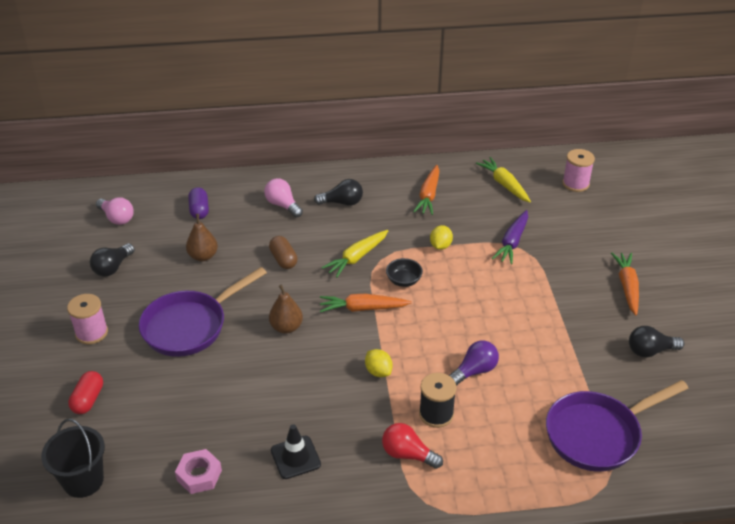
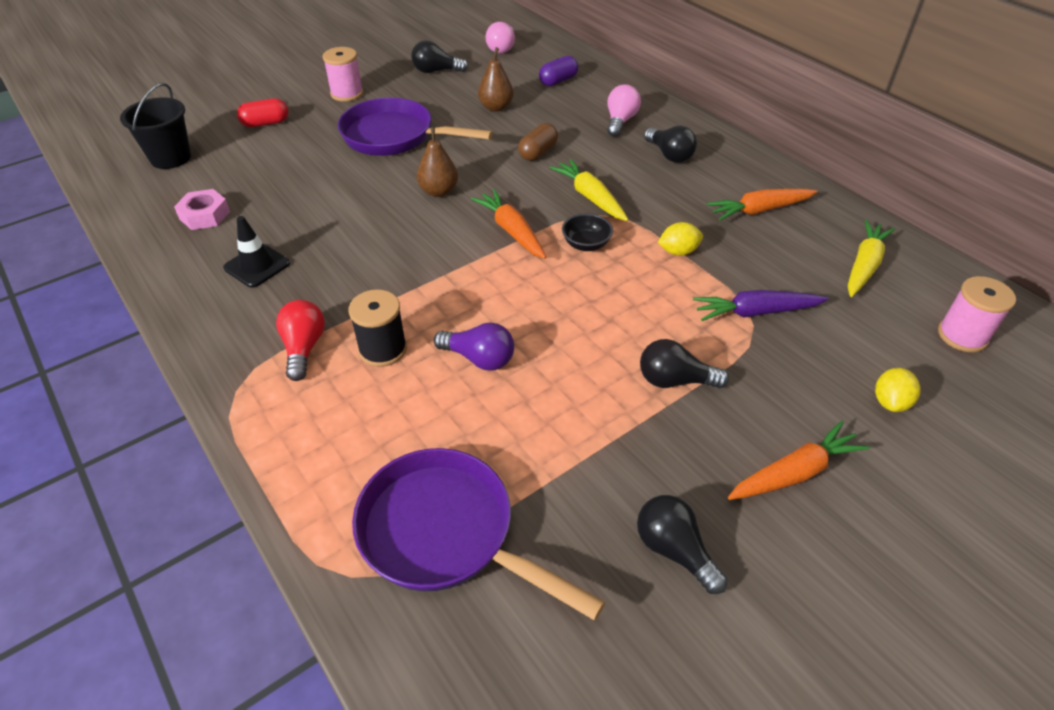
camera: 60 degrees right, 5 degrees up
(357, 257) = (590, 197): yellow carrot -> yellow carrot turned 45 degrees clockwise
(378, 371) = (420, 278): yellow lemon -> yellow lemon (890, 402)
(543, 298) = (674, 380): none -> black light bulb

